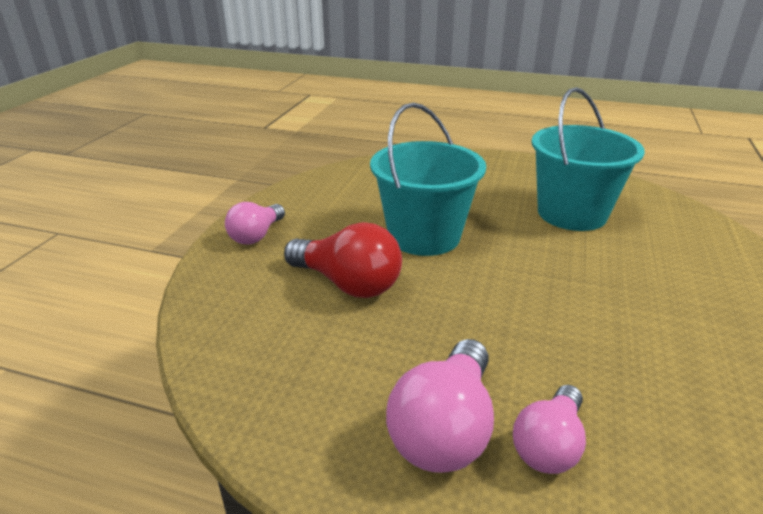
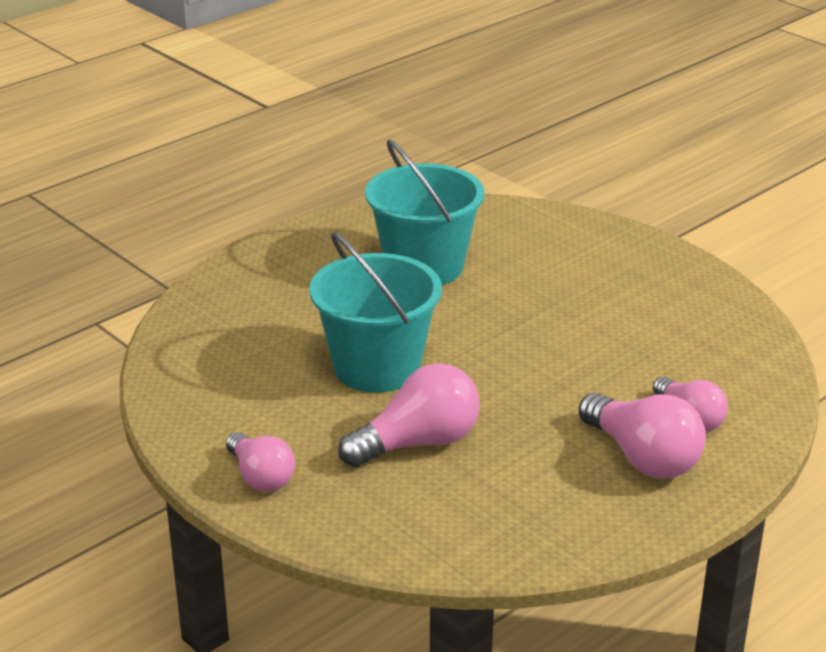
camera: 60 degrees left, 0 degrees up
(348, 284) = (418, 443): red light bulb -> pink light bulb

